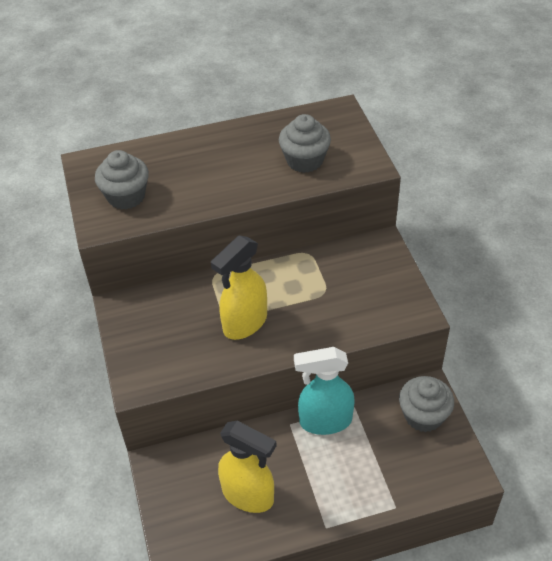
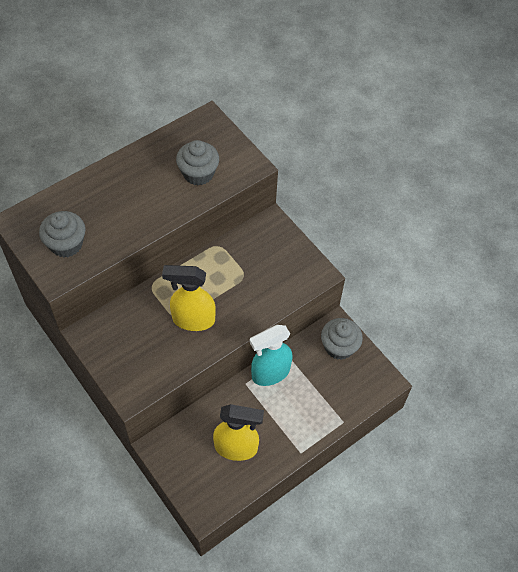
camera: 25 degrees left, 10 degrees up
(244, 323) = (193, 319): yellow spray bottle -> yellow spray bottle turned 75 degrees clockwise

